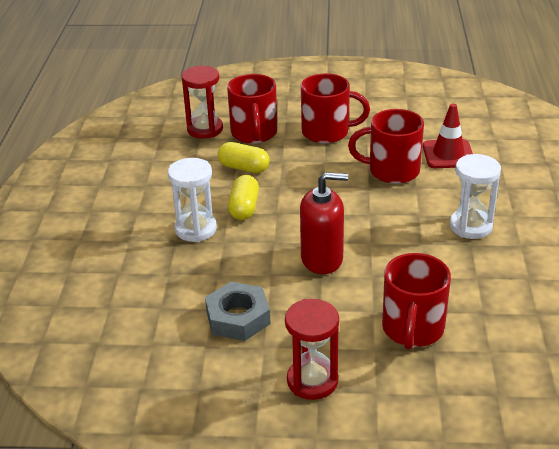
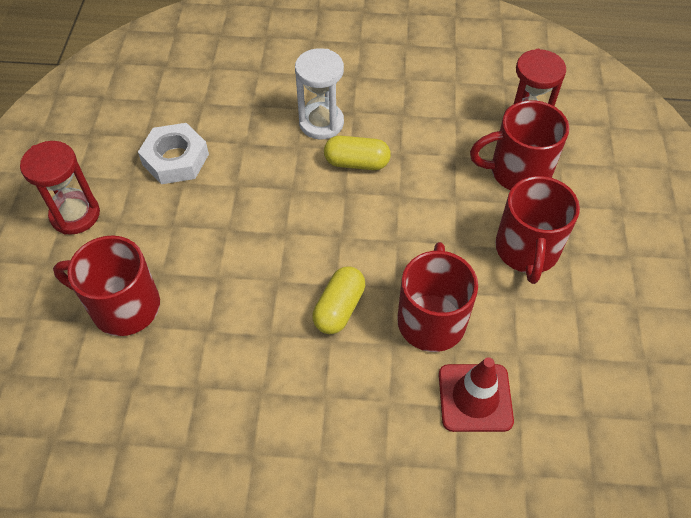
camera: 90 degrees right, 20 degrees up
(238, 317) = (175, 159): grey nut -> white nut
(244, 168) = (438, 162): yellow capsule -> yellow capsule (339, 308)
(322, 259) = (255, 231): red soap dispenser -> none
(470, 226) = (299, 398): white hourglass -> none

